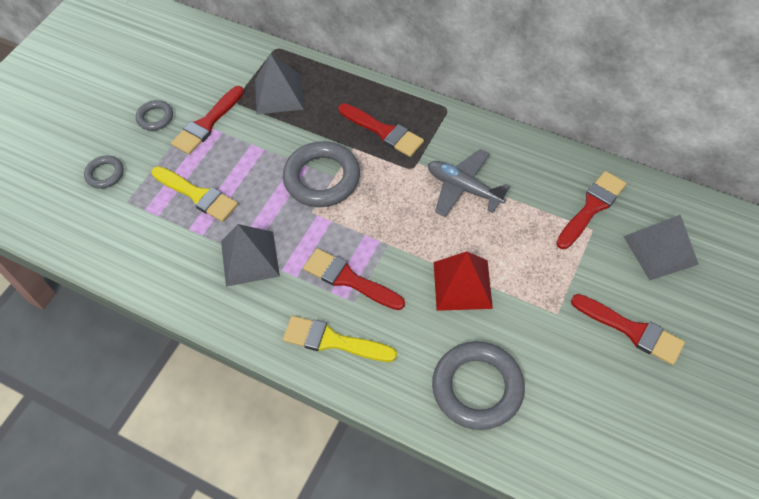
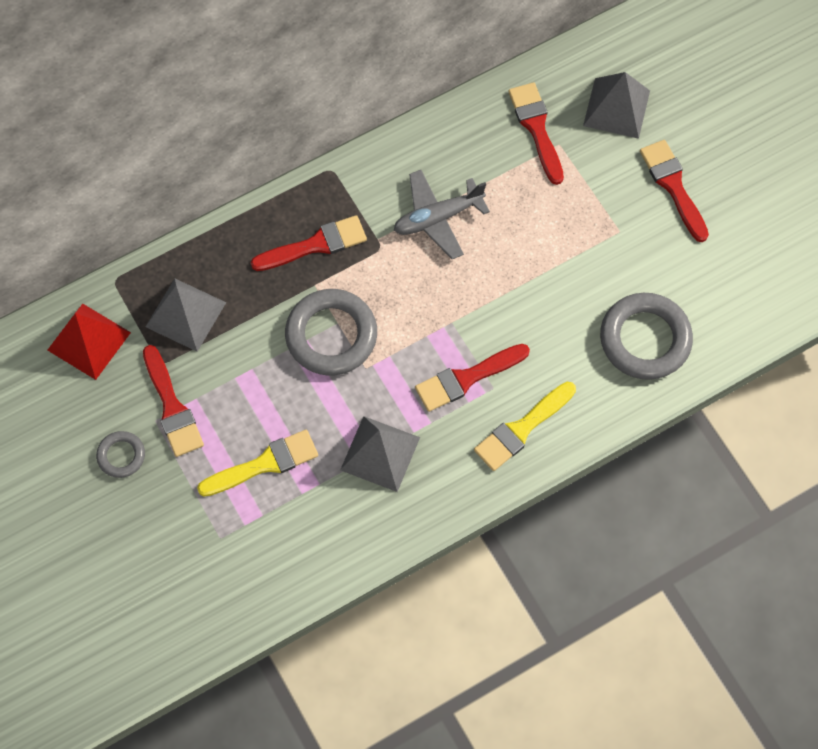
camera: 60 degrees left, 10 degrees up
(105, 174) = (165, 544): grey ring -> none
(462, 285) = (540, 287): red pyramid -> red pyramid (89, 341)
(631, 330) = (673, 186): red brush -> red brush turned 90 degrees counterclockwise

